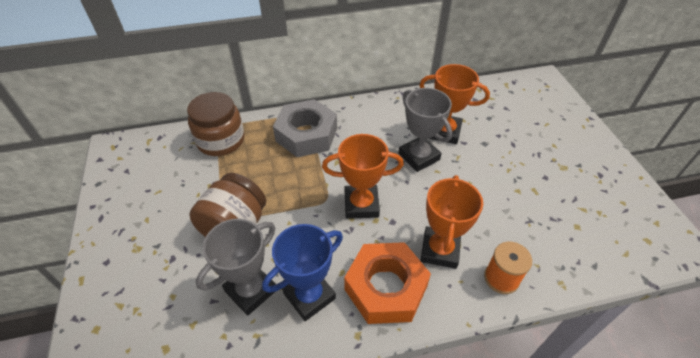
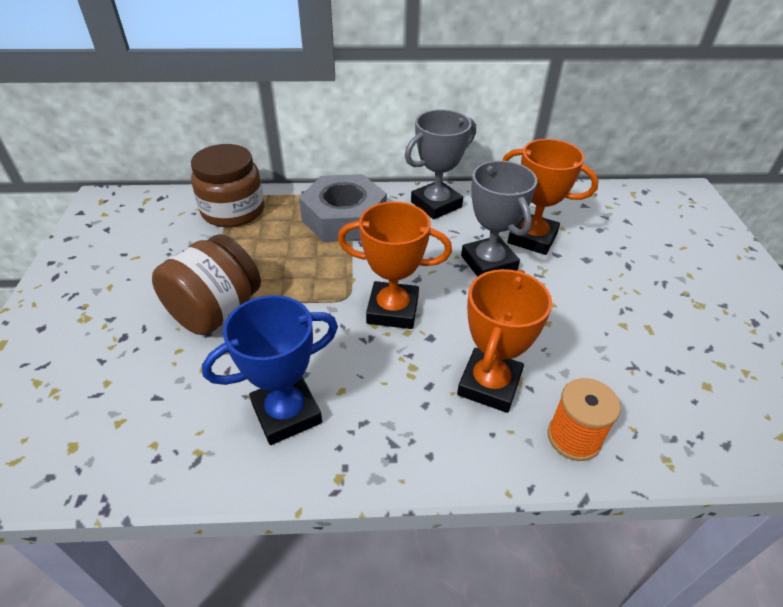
camera: 10 degrees right, 5 degrees down
(251, 290) = (210, 393): grey trophy -> grey trophy (436, 204)
(386, 288) = (397, 421): orange nut -> none

